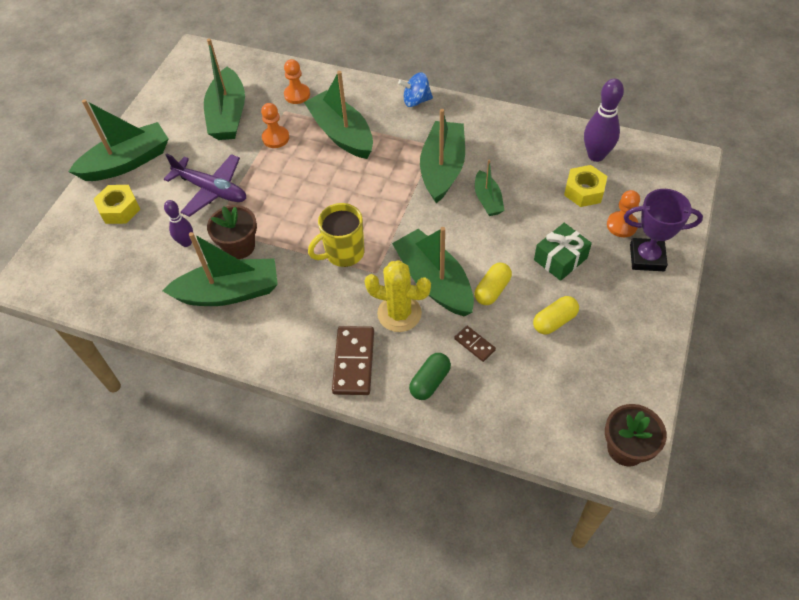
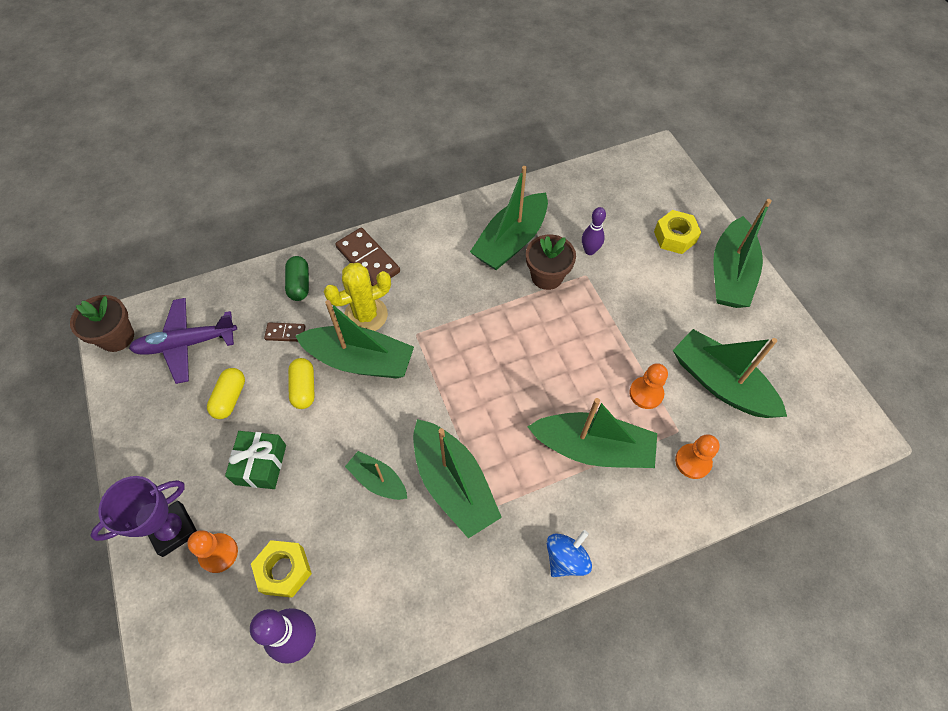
camera: 135 degrees right, 5 degrees up
(212, 190) = (630, 303): purple plane -> purple plane (186, 344)
(343, 253) = (459, 330): yellow mug -> none

